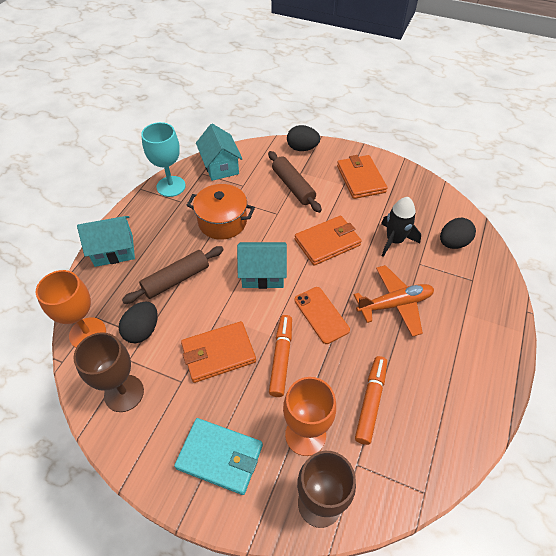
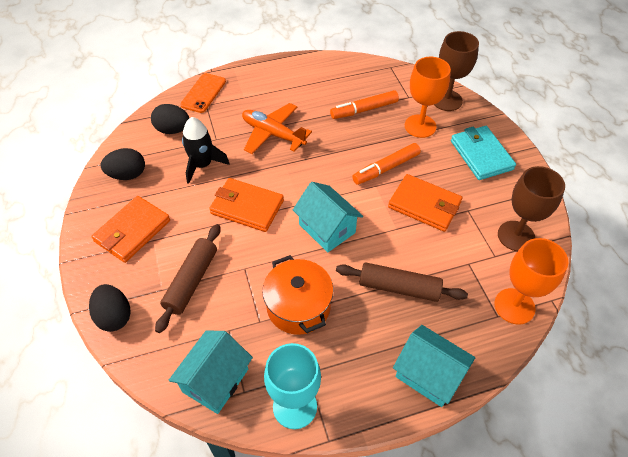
camera: 130 degrees left, 0 degrees up
(142, 330) = (466, 269): black egg -> black egg (127, 175)
(321, 315) = (326, 168): orange phone -> orange phone (203, 93)

